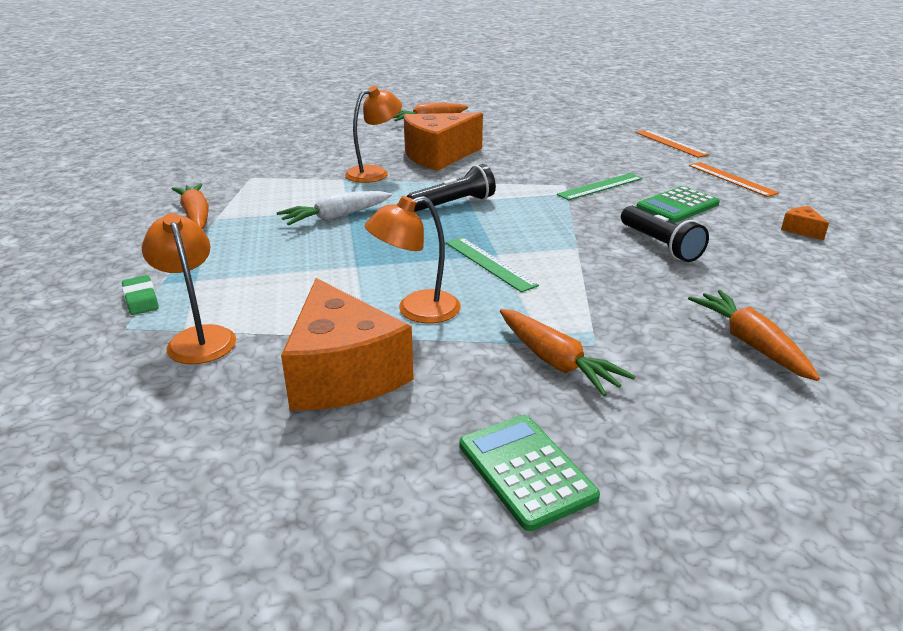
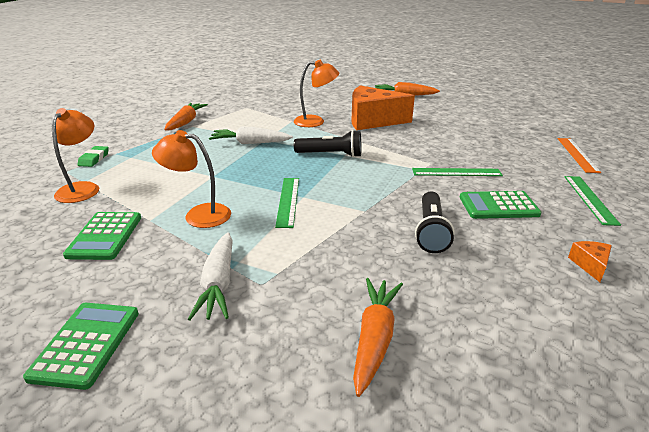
camera: 35 degrees right, 0 degrees up
(343, 373) = (105, 236): orange cheese -> green calculator
(556, 362) = (218, 284): orange carrot -> white carrot
(731, 179) = (590, 199): orange ruler -> green ruler

